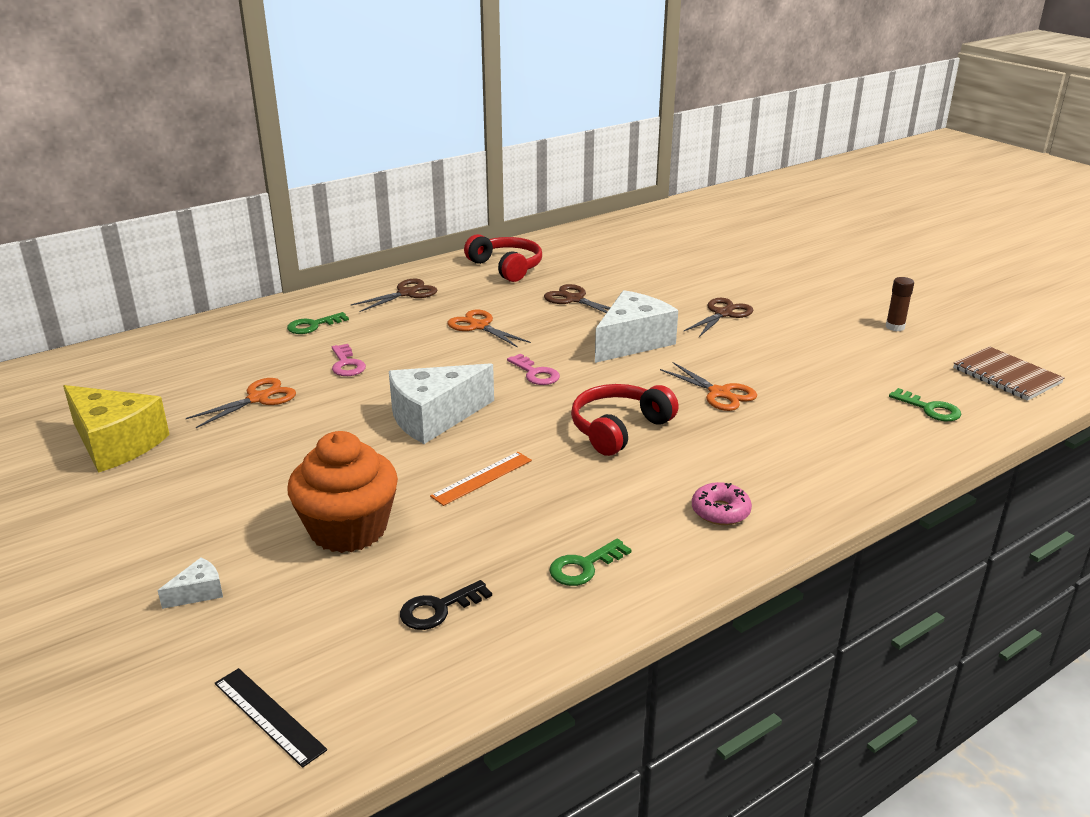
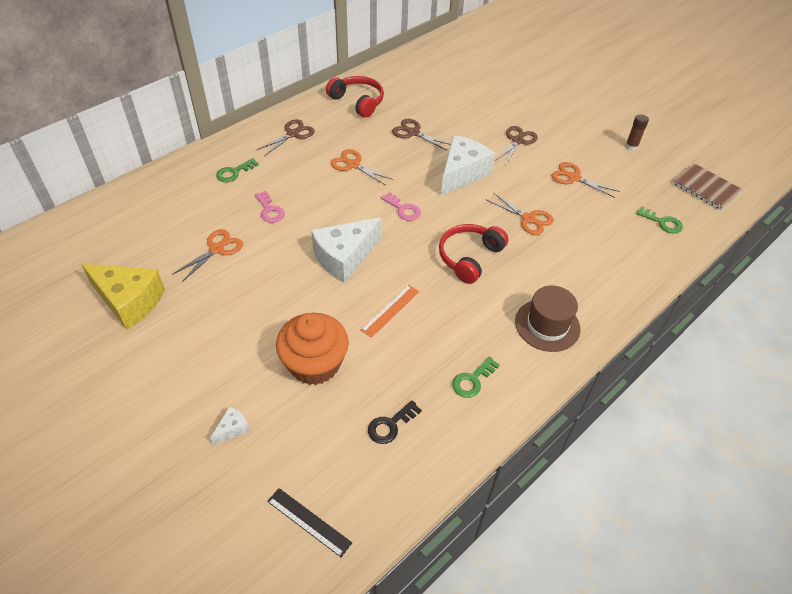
camera: 10 degrees left, 20 degrees up
(720, 511) = (547, 325): pink donut -> brown hat
(799, 355) = (574, 178): none -> orange scissors

